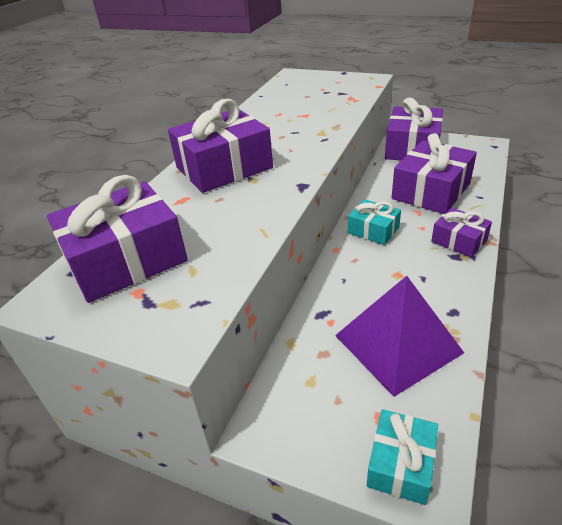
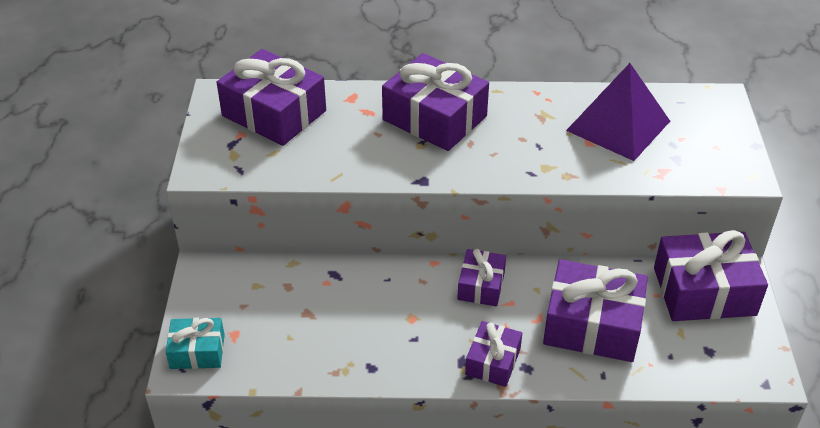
camera: 65 degrees right, 5 degrees up
(373, 230) = (481, 286): turquoise gift -> purple gift
(398, 343) = (315, 332): purple pyramid -> purple pyramid (618, 126)

